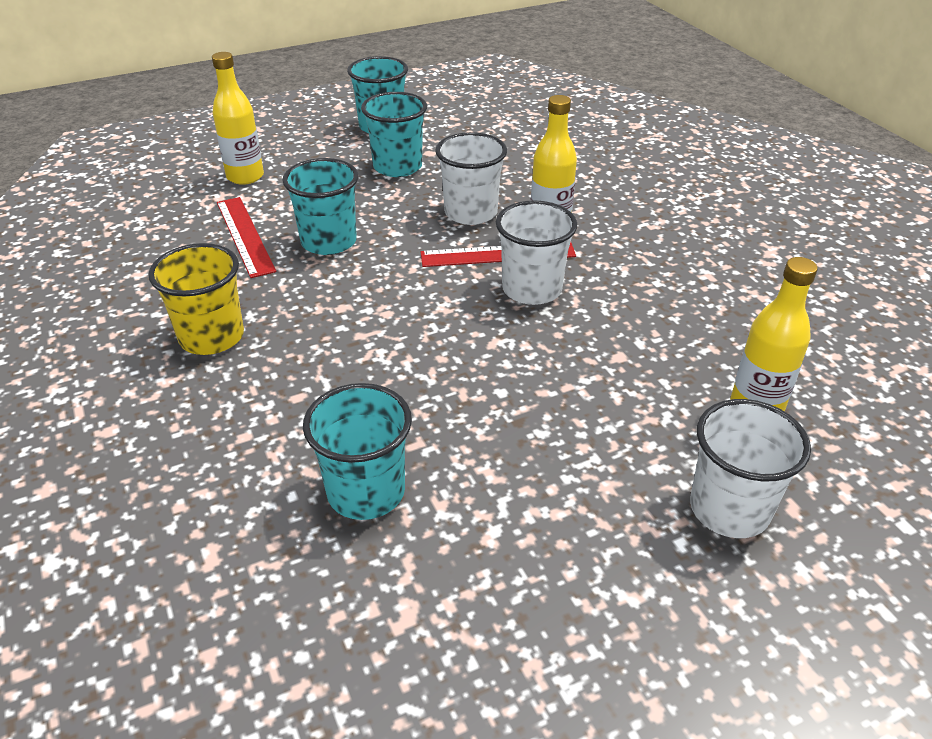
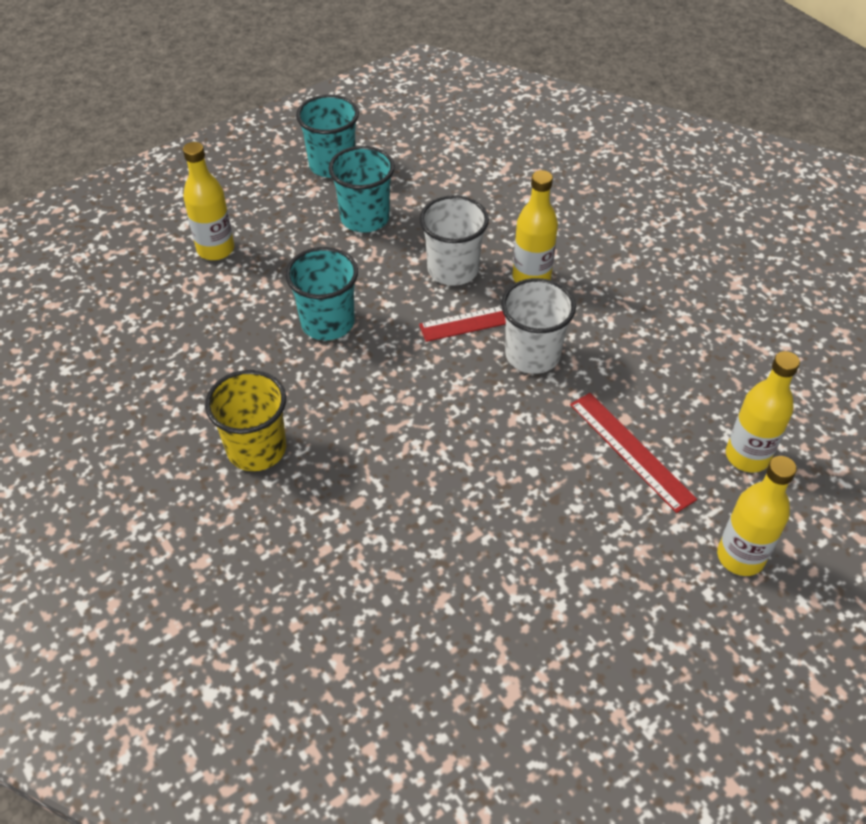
camera: 10 degrees left, 10 degrees up
(245, 236) = (243, 325): red ruler -> red ruler (631, 450)
(366, 492) = (447, 587): turquoise cup -> none
(729, 509) = (740, 557): white cup -> yellow bottle

